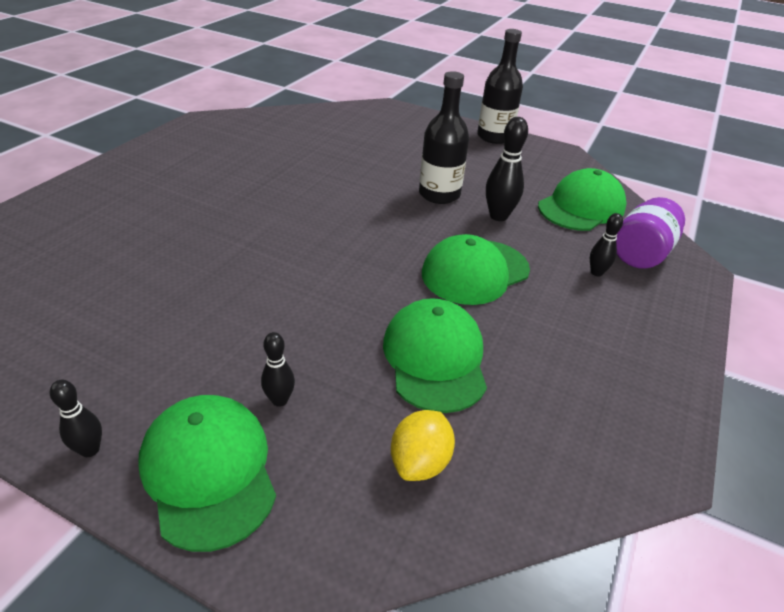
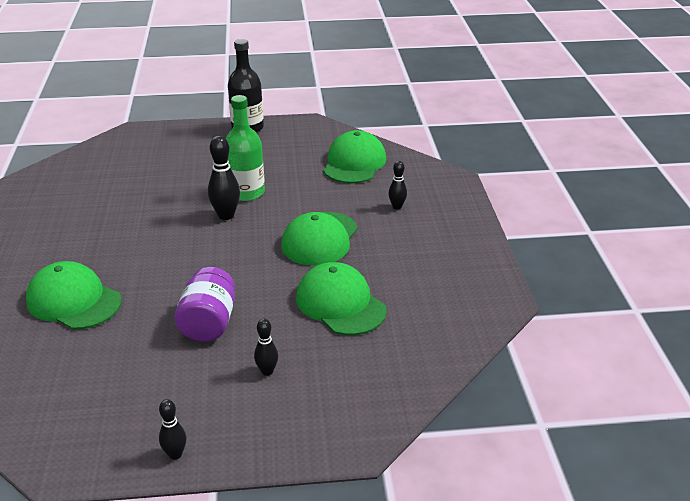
camera: 30 degrees left, 5 degrees down
(209, 471) = (263, 426): green cap -> green cap (73, 301)
(420, 462) = (380, 361): yellow lemon -> none
(439, 194) = (246, 192): black bottle -> green bottle
(498, 216) = (303, 192): black bowling pin -> black bowling pin (226, 215)
(640, 253) = (415, 182): purple jar -> purple jar (208, 323)

